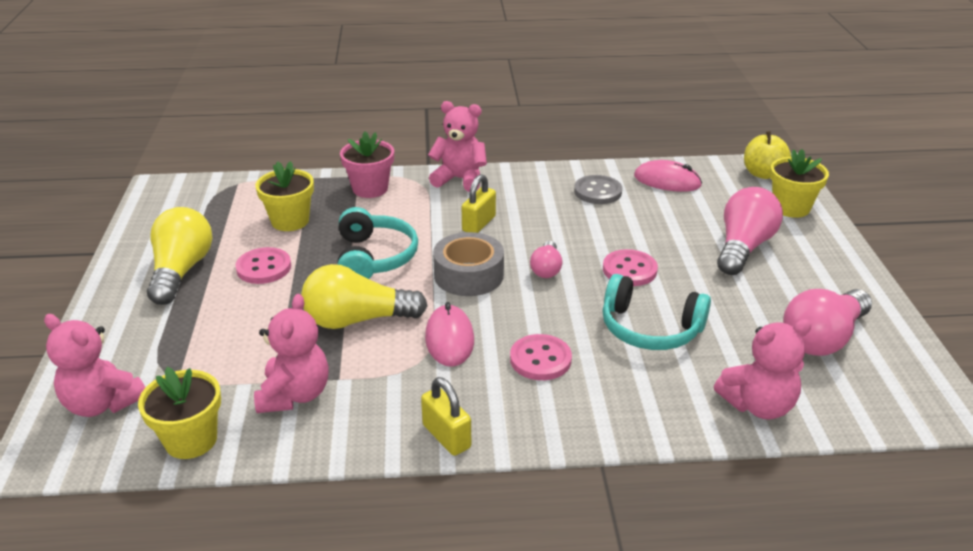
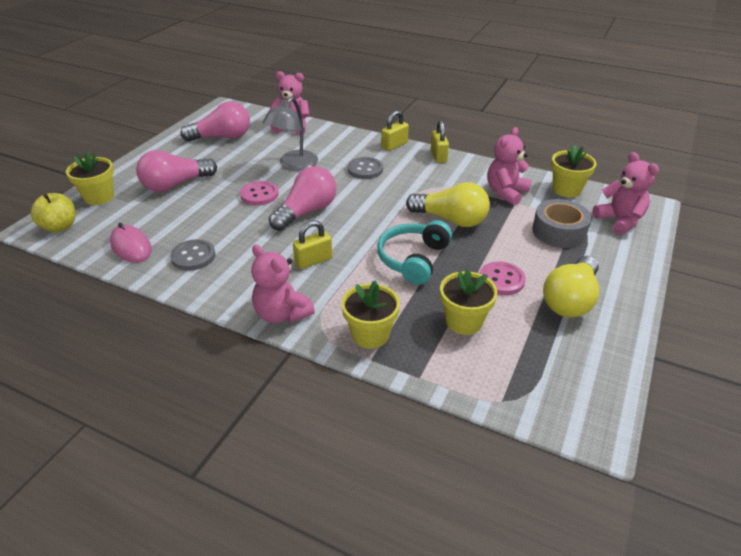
camera: 150 degrees left, 5 degrees up
(370, 189) = (370, 335): pink flower pot -> yellow flower pot
(449, 339) = (404, 193): pink mouse -> none
(468, 275) = (359, 224): grey tape -> grey tape (559, 231)
(540, 359) = (365, 169): pink button -> grey button
(542, 433) = (394, 145): none -> yellow padlock
(546, 269) = (306, 212): pink light bulb -> pink light bulb, size x1.85
(650, 328) = (293, 165): turquoise headphones -> grey lamp

